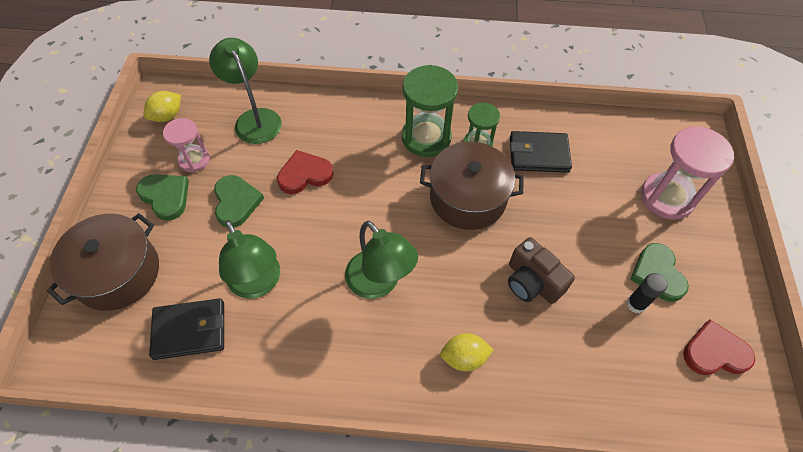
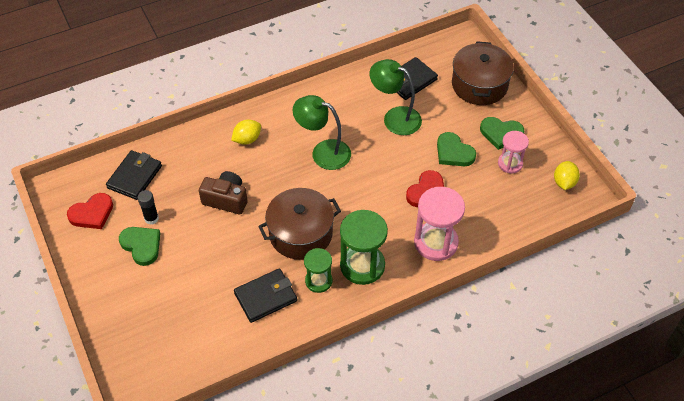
camera: 150 degrees right, 5 degrees down
(254, 119) = (501, 213): green lamp -> none
(643, 381) = (135, 177): none -> black wallet
(667, 197) = (148, 311): pink hourglass -> pink hourglass (436, 242)

